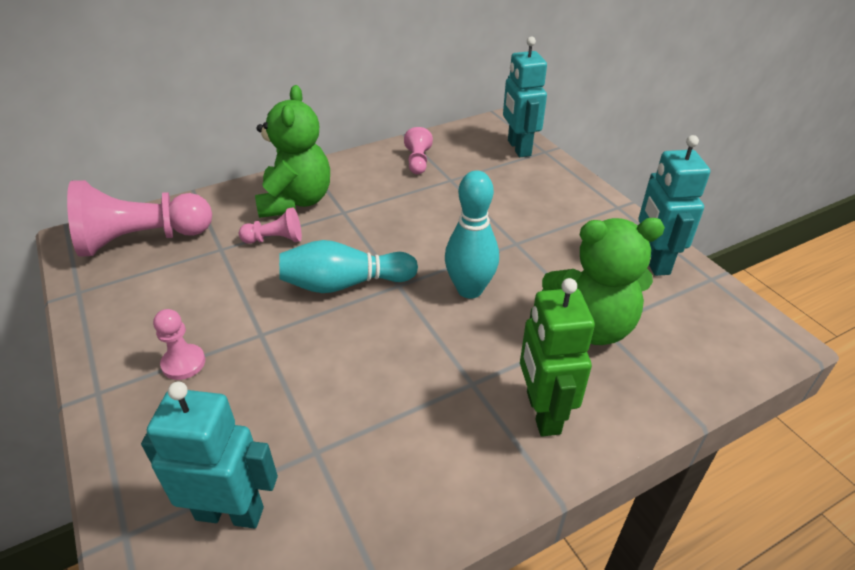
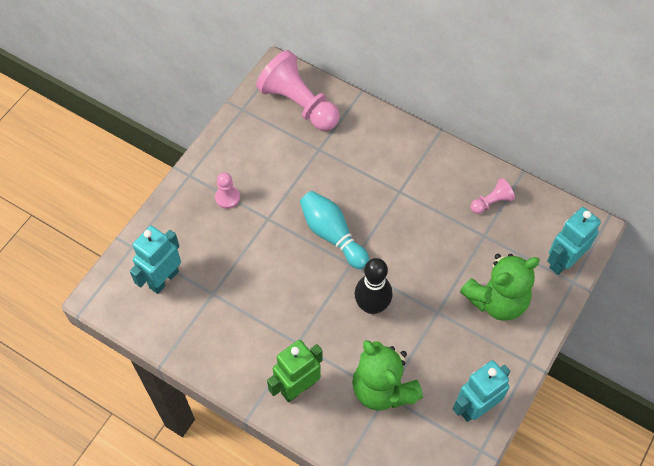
camera: 60 degrees right, 20 degrees up
(230, 512) = (163, 279): turquoise robot -> turquoise robot turned 120 degrees counterclockwise
(275, 239) = (346, 172): pink pawn -> none
(296, 201) = (390, 157): green teddy bear -> green teddy bear (497, 300)
(469, 289) = (372, 306): turquoise bowling pin -> black bowling pin

